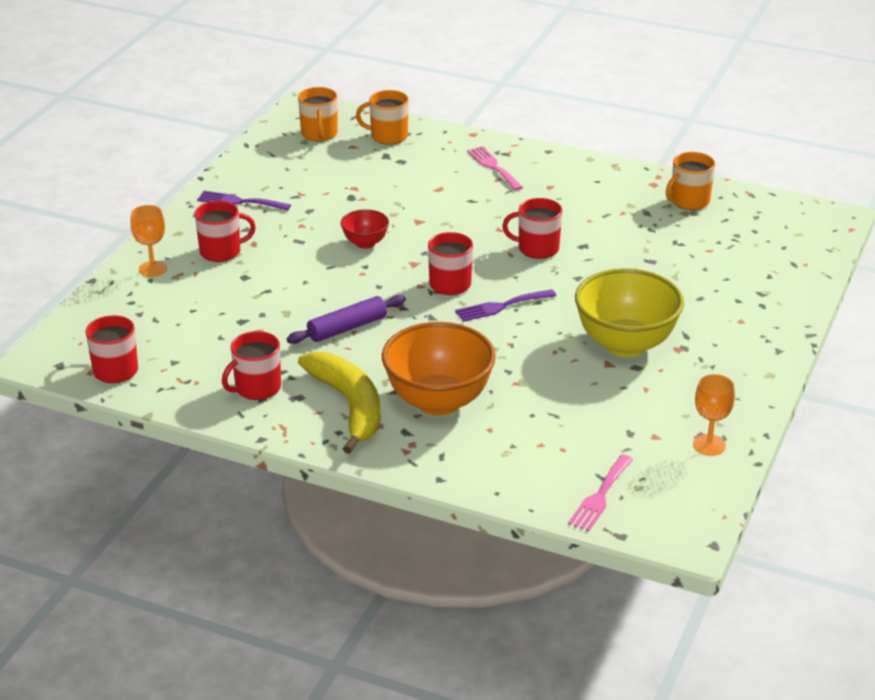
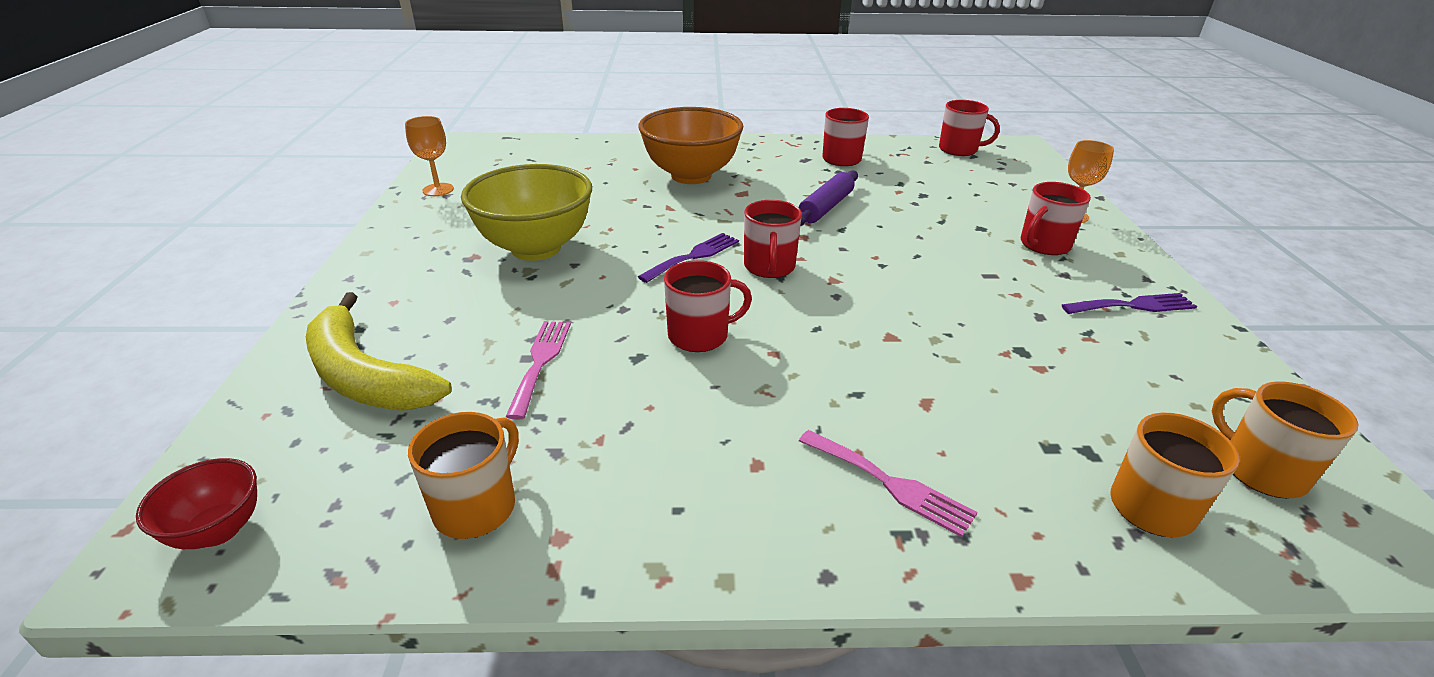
camera: 155 degrees right, 0 degrees up
(349, 406) = (759, 161): yellow banana -> yellow banana (365, 375)
(365, 243) = (916, 290): red bowl -> red bowl (218, 530)
(600, 496) = (527, 150): pink fork -> pink fork (540, 362)

